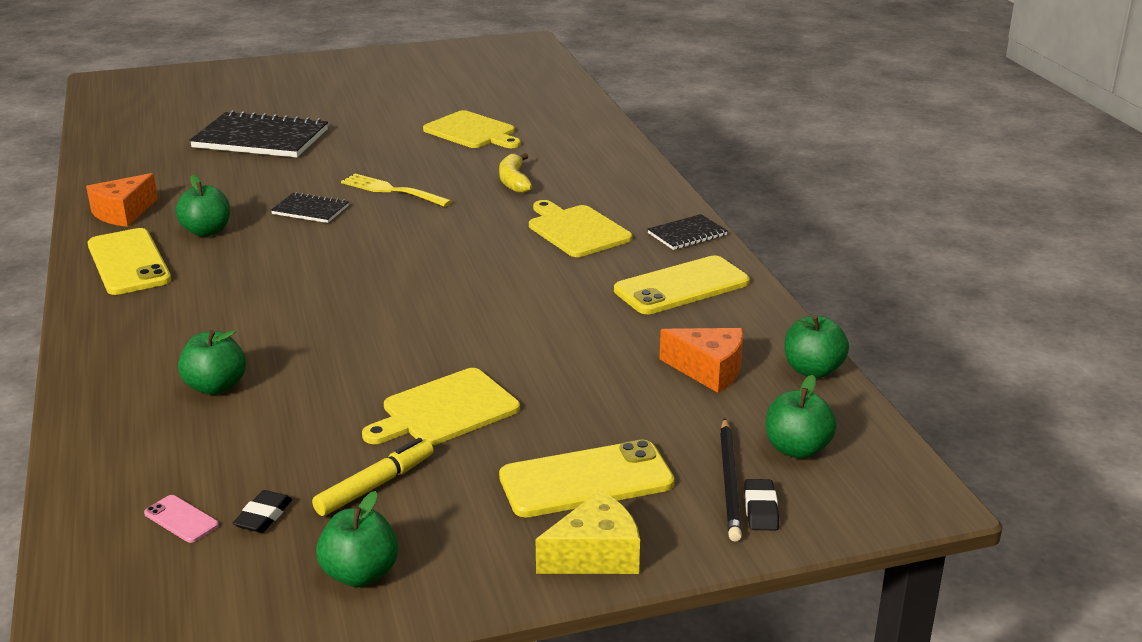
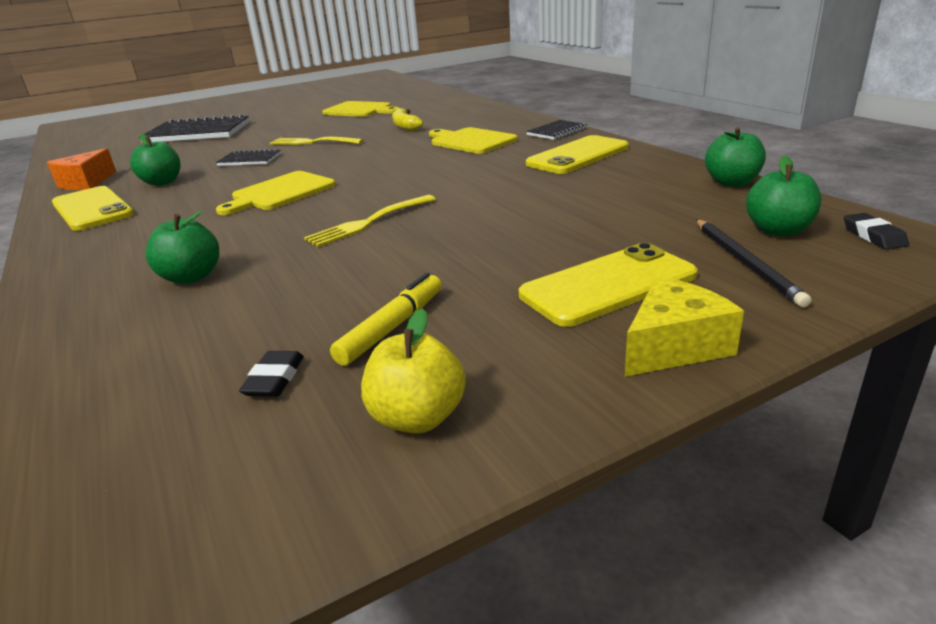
camera: 10 degrees left, 0 degrees up
(181, 519) = (173, 401): pink phone -> none
(360, 574) = (417, 418): green apple -> yellow apple
(406, 347) = (369, 222): none -> yellow fork
(445, 410) = (431, 257): yellow cutting board -> yellow cutting board (280, 193)
(709, 370) = (647, 196): orange cheese -> none
(760, 509) = (797, 278): black eraser -> black eraser (873, 236)

